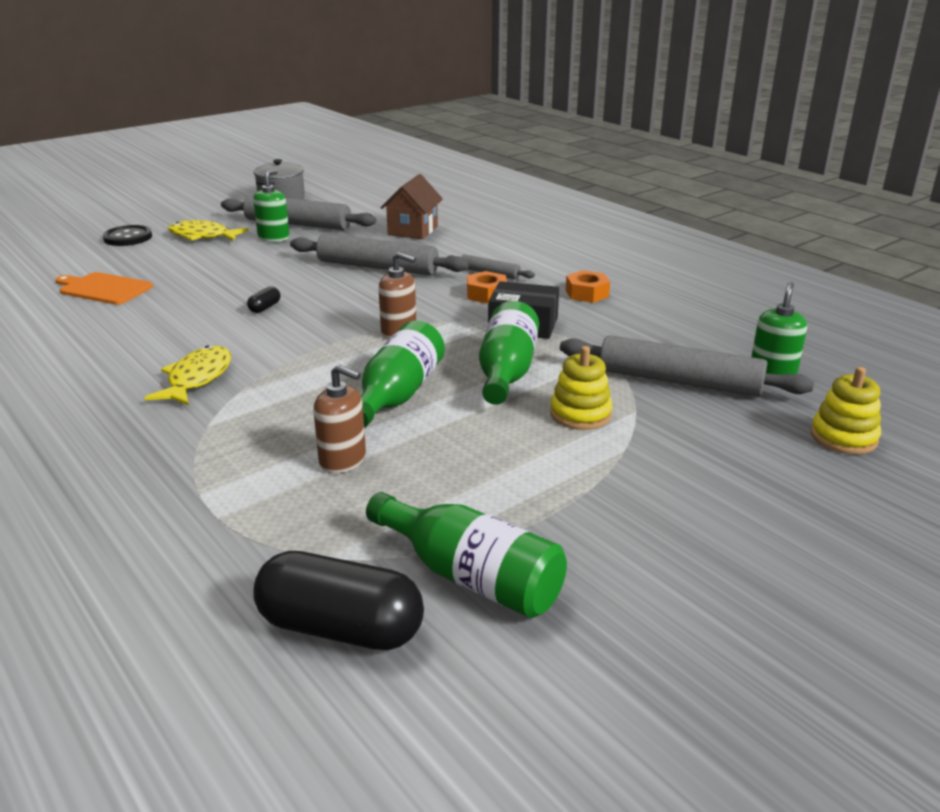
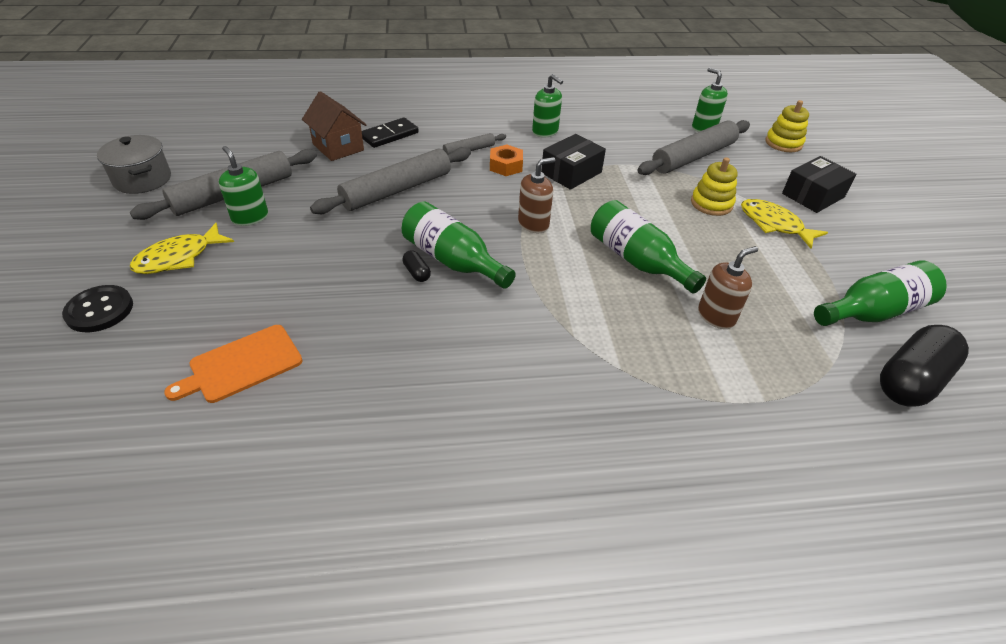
camera: 60 degrees left, 15 degrees up
(197, 378) = (529, 352): yellow fish -> yellow fish (774, 224)
(463, 240) = (389, 135): none -> black domino
(506, 372) = (637, 206): green bottle -> green bottle (453, 261)
(587, 293) = (545, 132): orange nut -> green soap dispenser
(723, 485) = (813, 195): none -> black box

